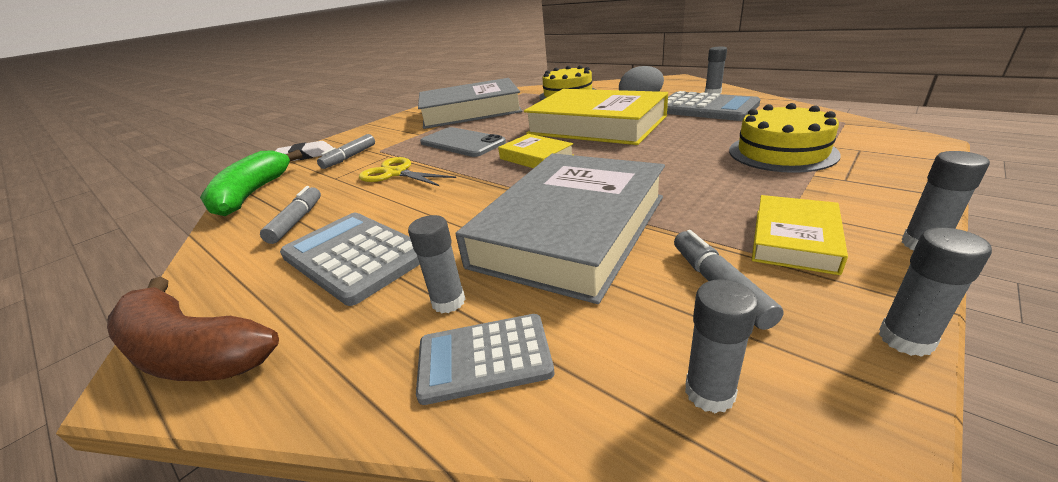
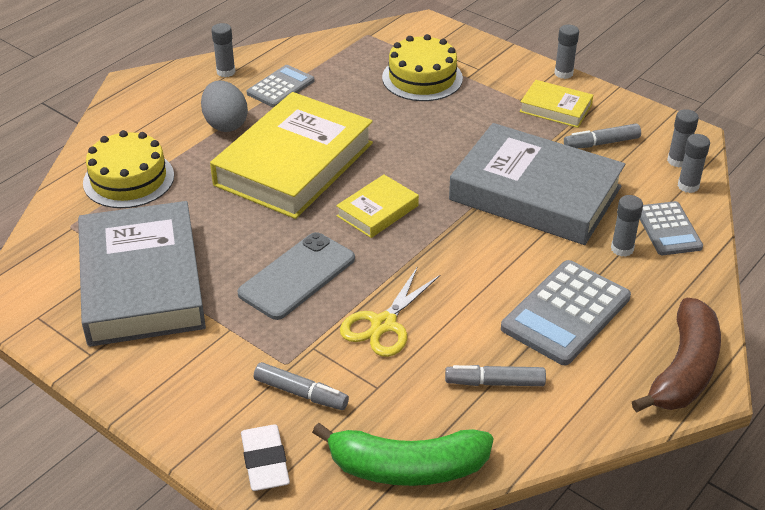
camera: 95 degrees left, 10 degrees up
(705, 108) = (280, 87): grey calculator -> grey calculator, size x0.63
(905, 339) = (638, 104): grey glue stick -> grey glue stick (688, 186)

